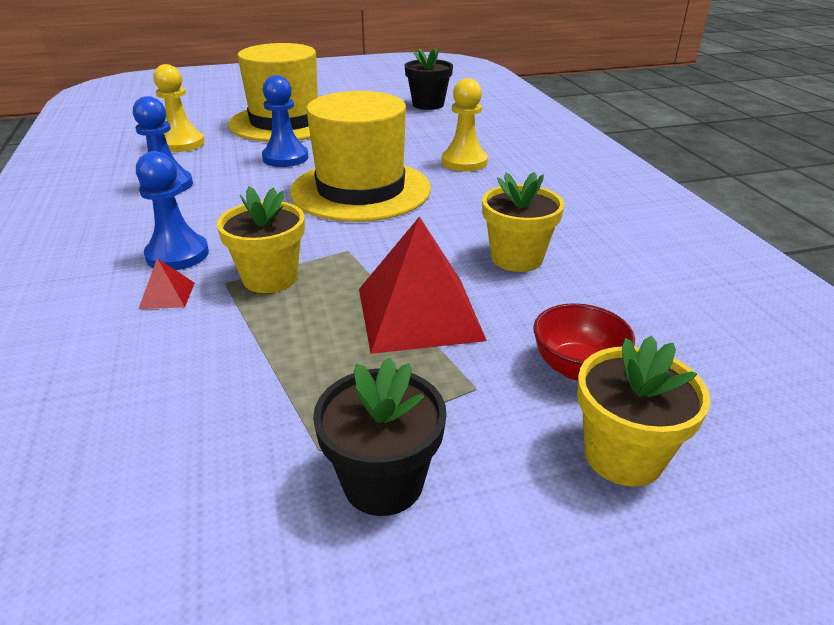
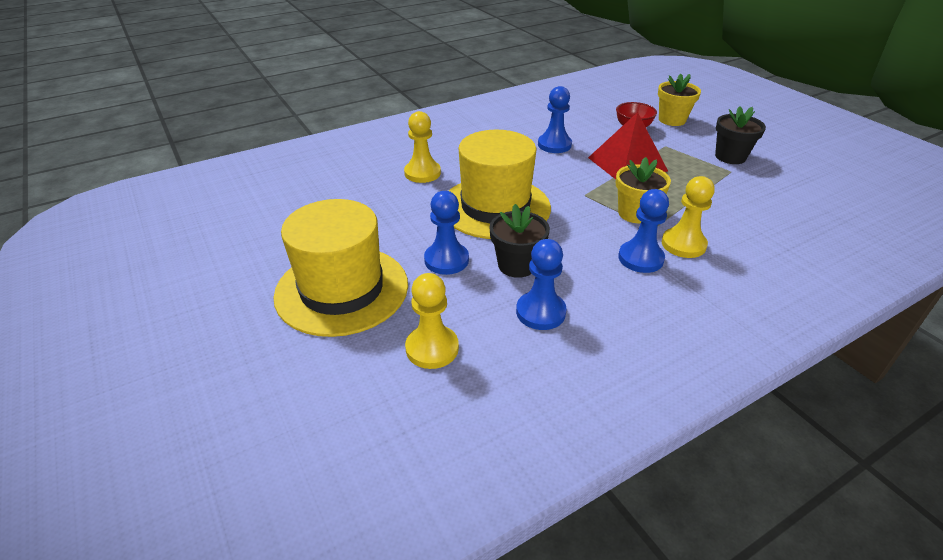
camera: 105 degrees left, 5 degrees up
(167, 295) = (683, 244): red pyramid -> yellow pawn
(428, 104) = (271, 208): black flower pot -> black flower pot (517, 265)
(516, 258) = (554, 145): yellow flower pot -> blue pawn

